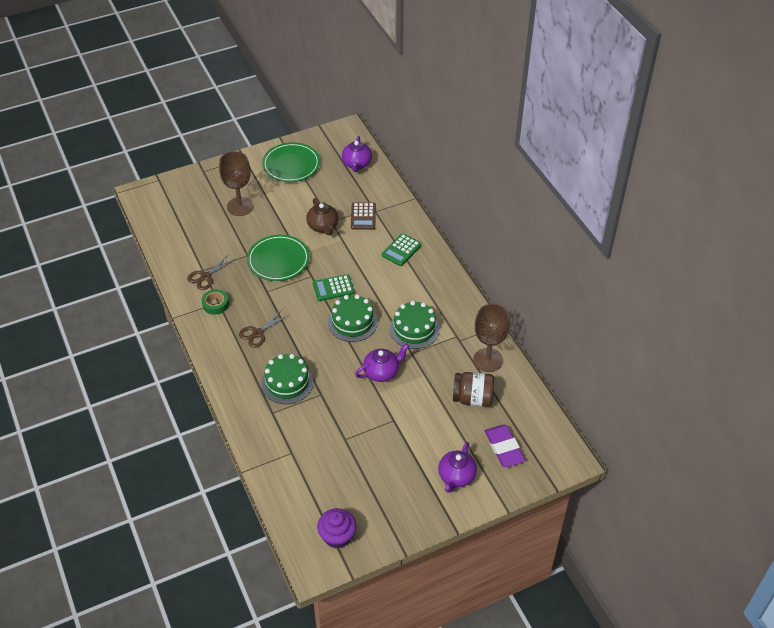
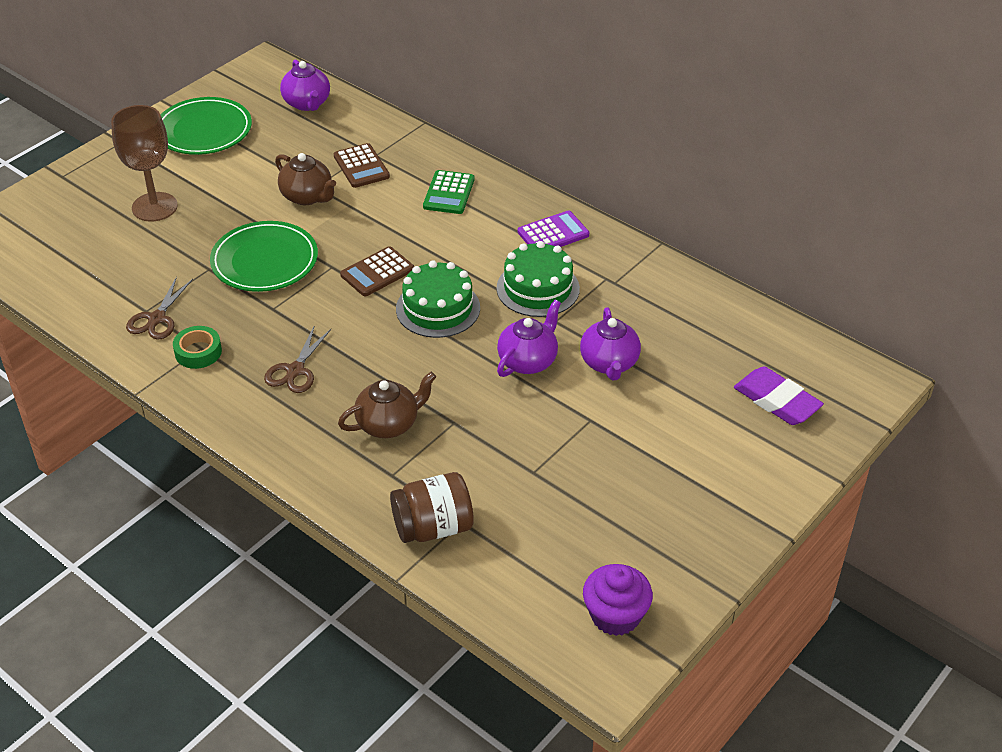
camera: 25 degrees left, 5 degrees down
(287, 382) = (388, 424): green cake -> brown teapot
(333, 288) = (377, 272): green calculator -> brown calculator
(444, 296) = (553, 233): none -> purple calculator
(456, 477) = (736, 464): purple teapot -> purple teapot (609, 363)
(472, 398) = (686, 351): brown jar -> brown jar (433, 527)
(488, 360) = (673, 295): brown goblet -> none

